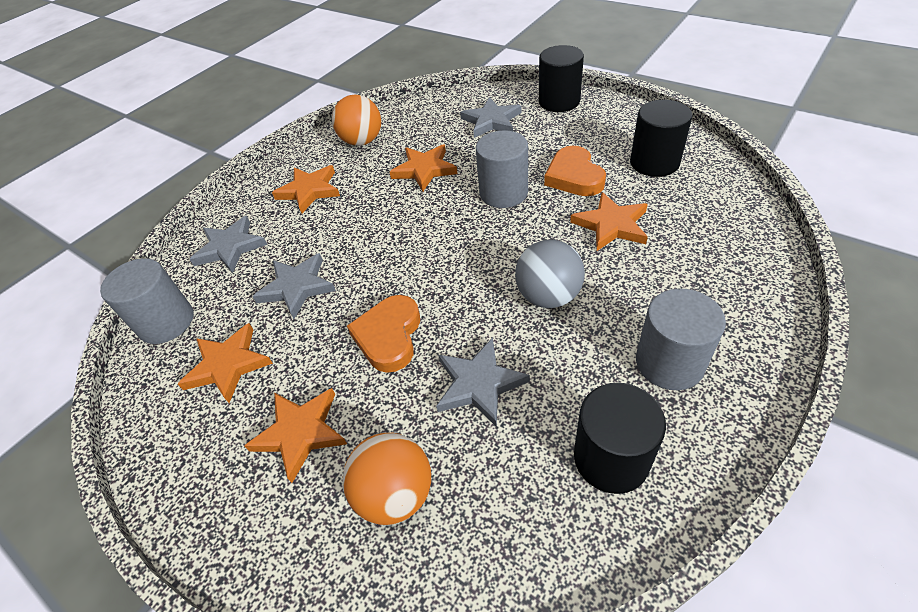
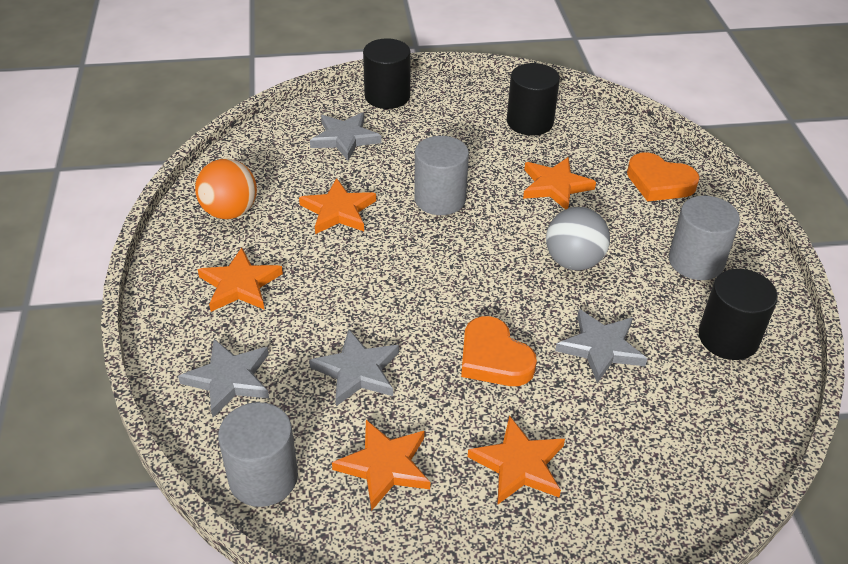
camera: 50 degrees left, 5 degrees down
(395, 493) = (635, 449): orange ball -> none
(574, 176) = (482, 159): orange heart -> orange heart (659, 182)

